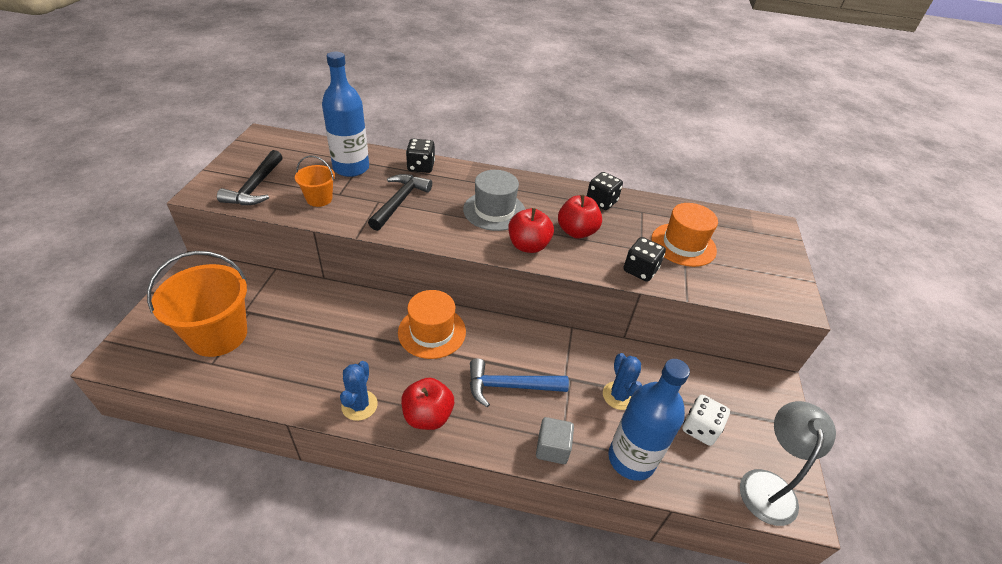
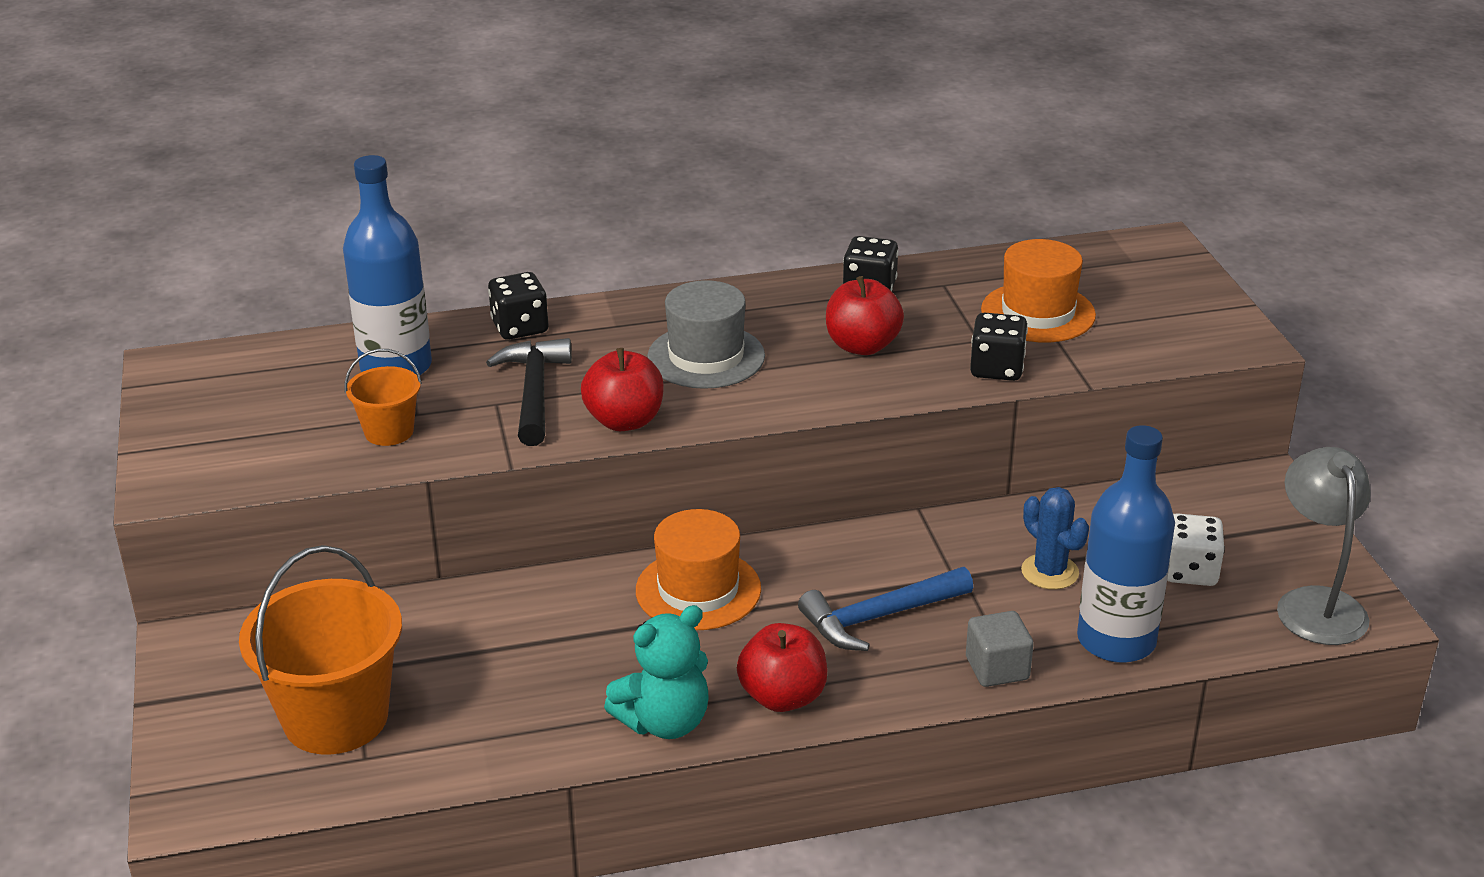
camera: 20 degrees left, 10 degrees down
(256, 187) = (253, 449): black hammer -> none
(359, 405) = (664, 722): blue cactus -> turquoise teddy bear
(528, 246) = (802, 389): red apple -> red apple (624, 421)

